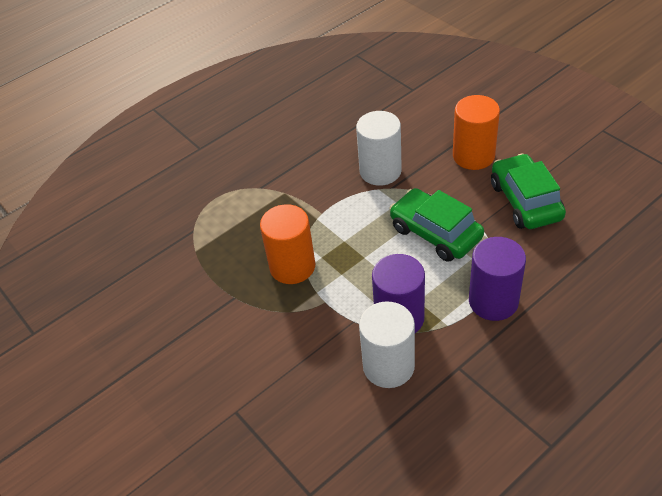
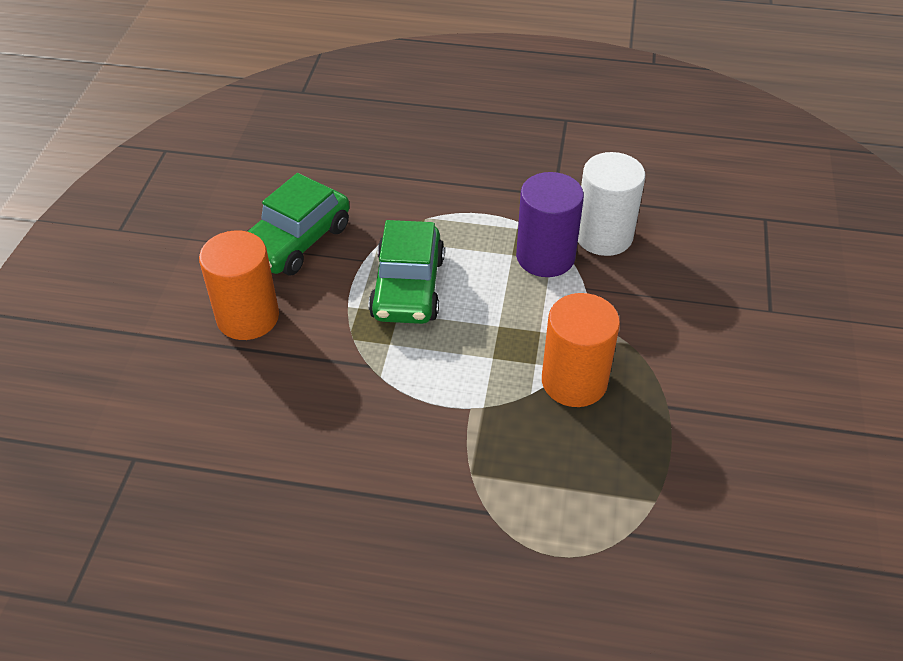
camera: 135 degrees left, 0 degrees up
(380, 171) = (346, 393): white cylinder -> none
(493, 301) = (459, 205): purple cylinder -> none

